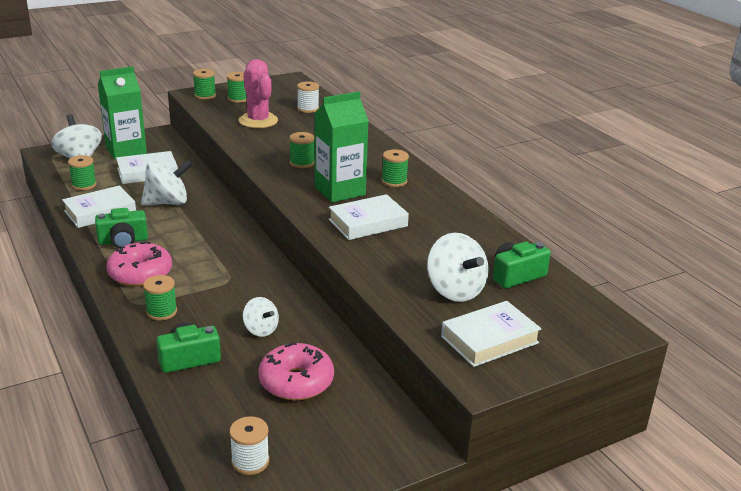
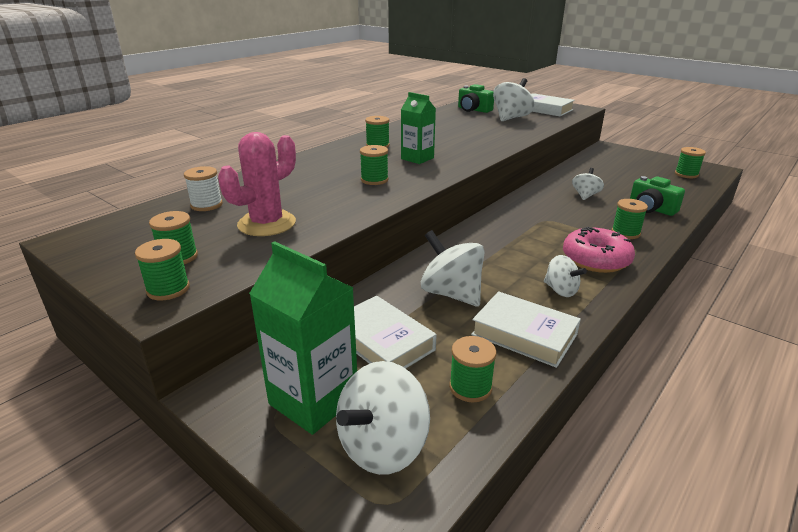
camera: 110 degrees left, 0 degrees up
(123, 241) = (560, 290): green camera -> white spinning top
(250, 461) = (686, 174): white spool -> green spool
(296, 382) = (613, 177): pink donut -> none
(340, 191) = (417, 158): green carton -> green carton, size x0.65
(368, 223) = (460, 144): white book -> none

